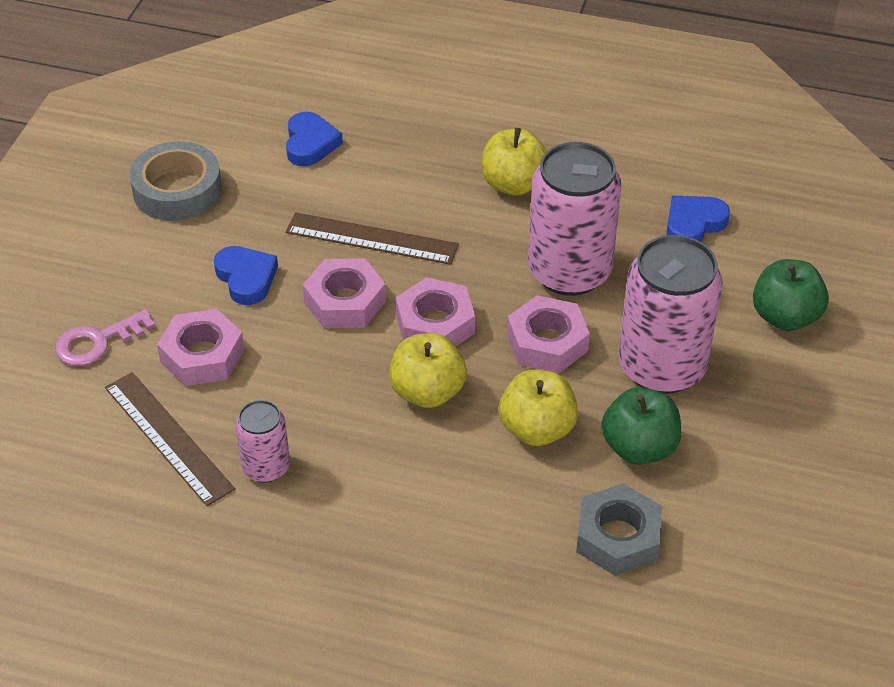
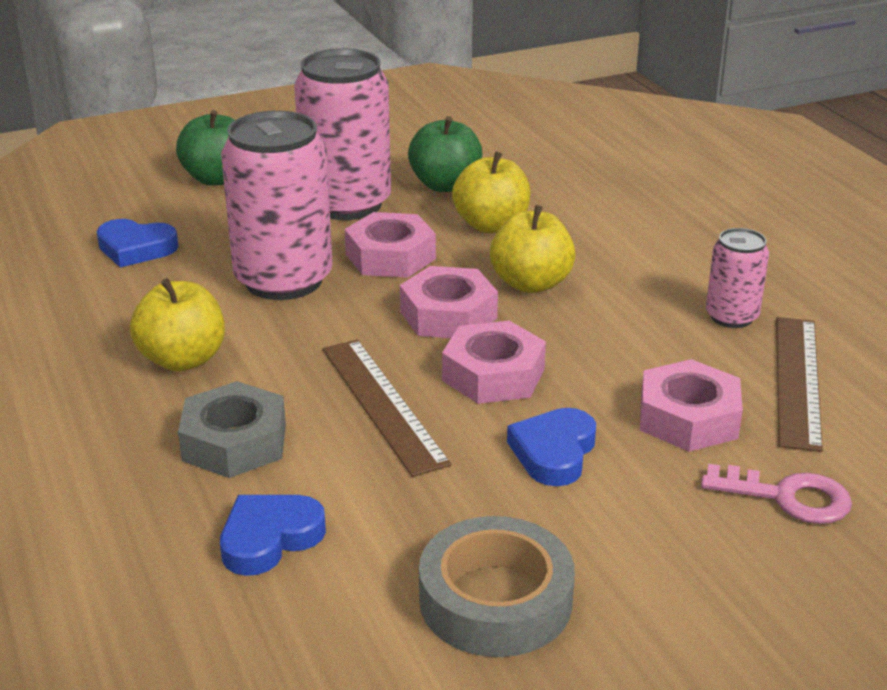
camera: 130 degrees left, 15 degrees down
(618, 537) = (537, 166): grey nut -> grey nut (234, 442)

